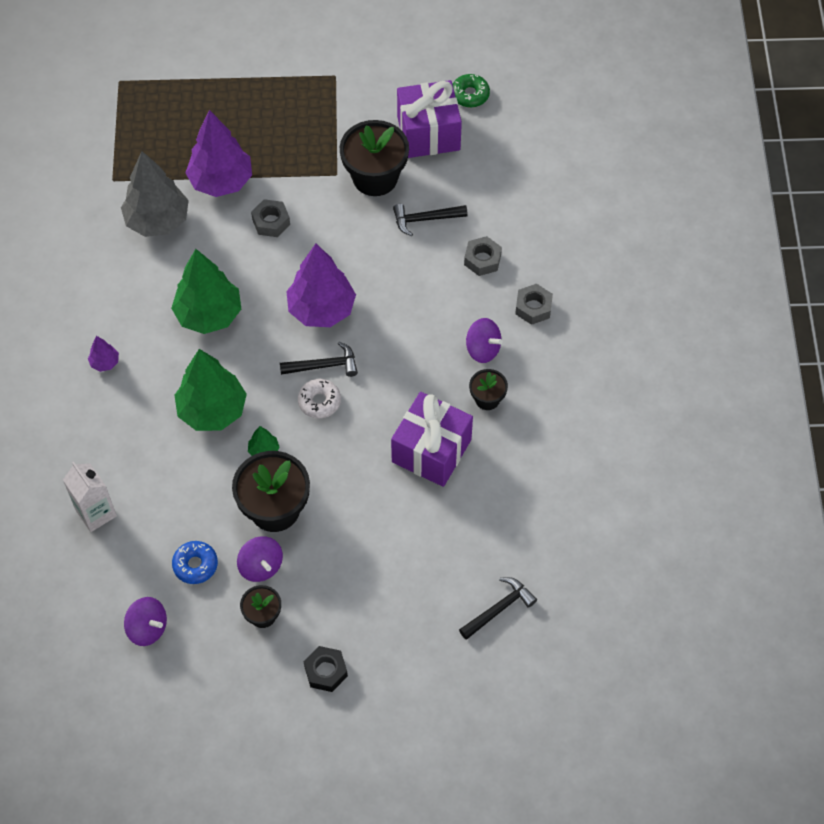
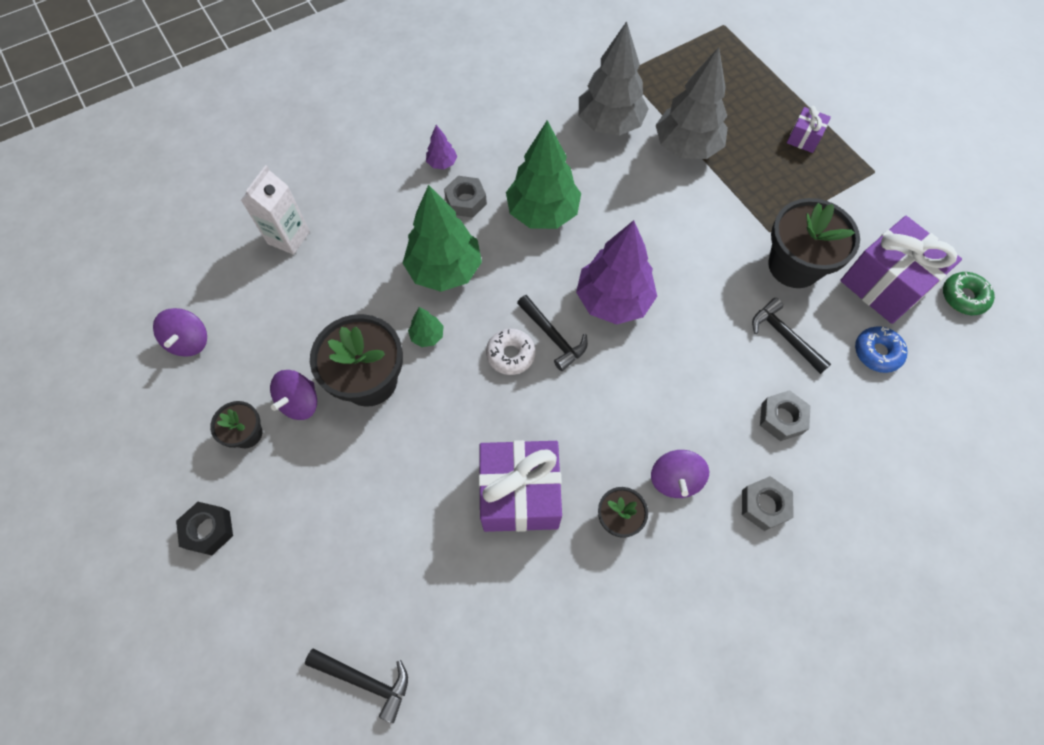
camera: 60 degrees right, 5 degrees up
(195, 565) = (274, 345): blue donut -> blue donut (877, 352)
(221, 181) = (686, 147): purple tree -> grey tree
(271, 222) = (675, 207): grey nut -> grey nut (466, 201)
(272, 100) = (803, 138): none -> purple gift

